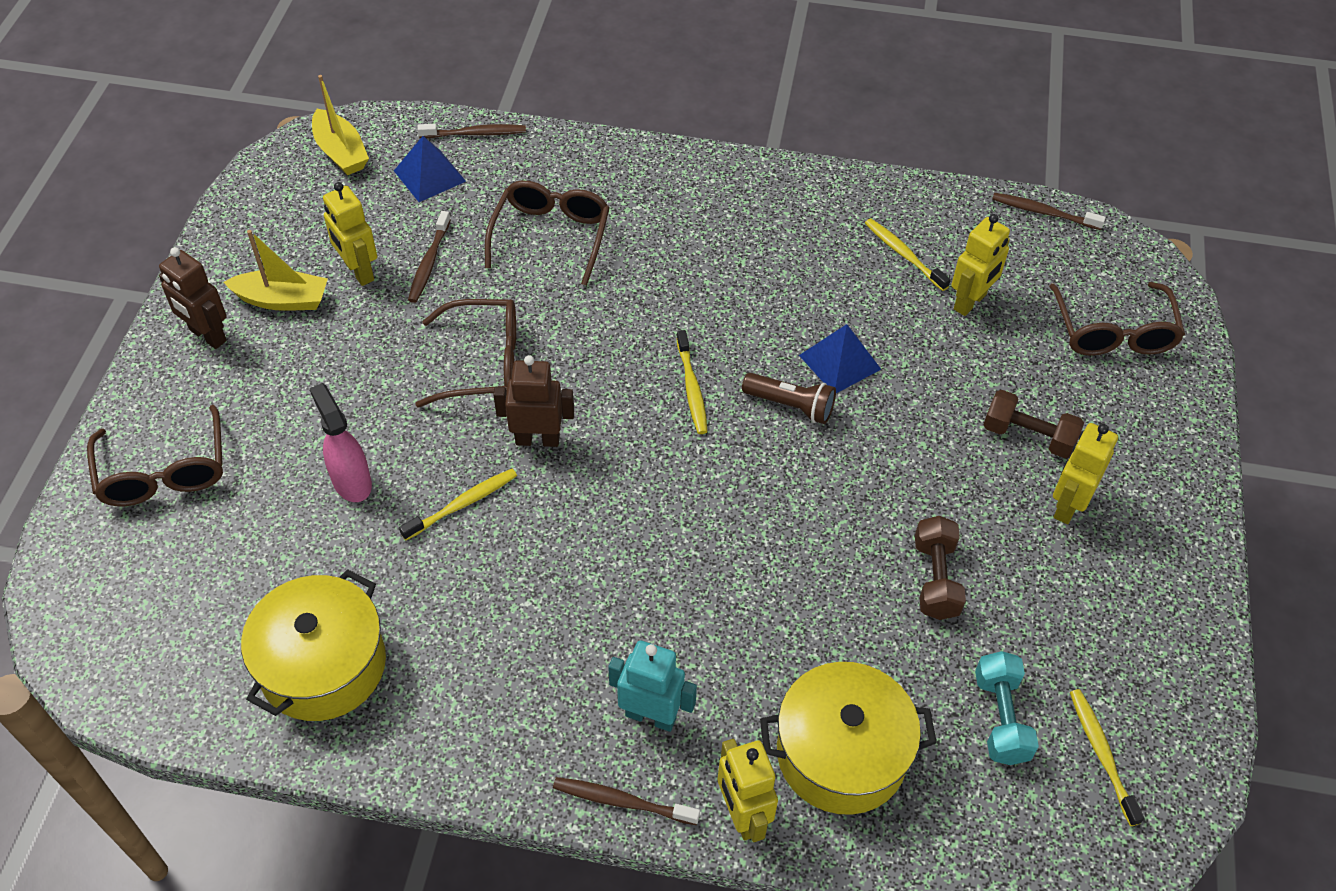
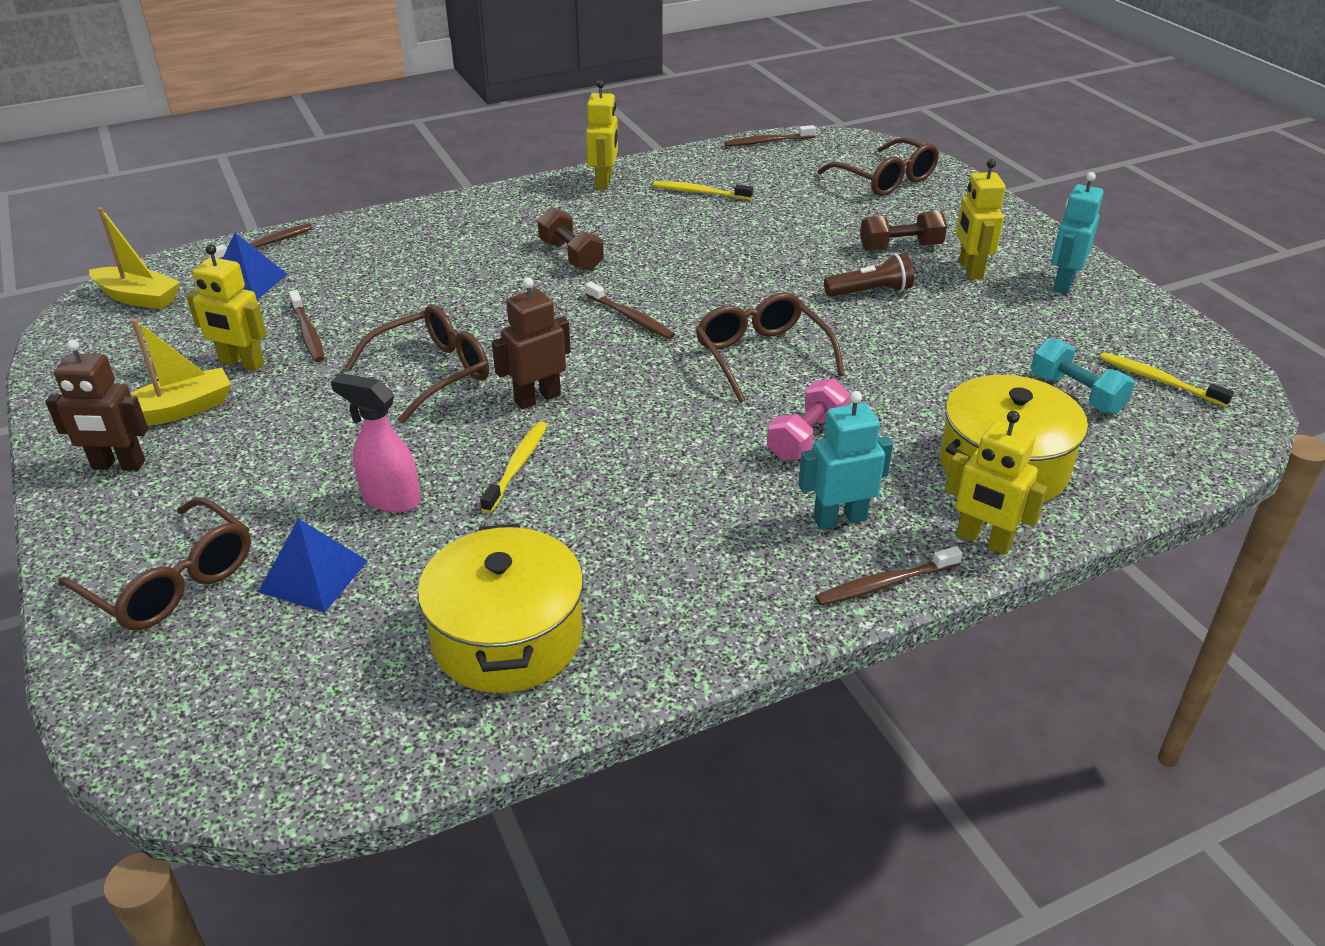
camera: 35 degrees left, 15 degrees down
(551, 236) = (405, 278): brown glasses -> brown glasses (761, 356)
(691, 388) = (631, 318): yellow toothbrush -> brown toothbrush
(708, 615) = (807, 438): none -> pink dumbbell
(790, 405) = (718, 297): brown flashlight -> brown flashlight (870, 292)
(840, 362) = (725, 261): blue pyramid -> blue pyramid (313, 576)
(935, 579) = (938, 343): brown dumbbell -> brown dumbbell (571, 256)
(970, 302) = (776, 199): yellow robot -> yellow robot (604, 182)
(1145, 578) = (1063, 284): none -> turquoise robot

